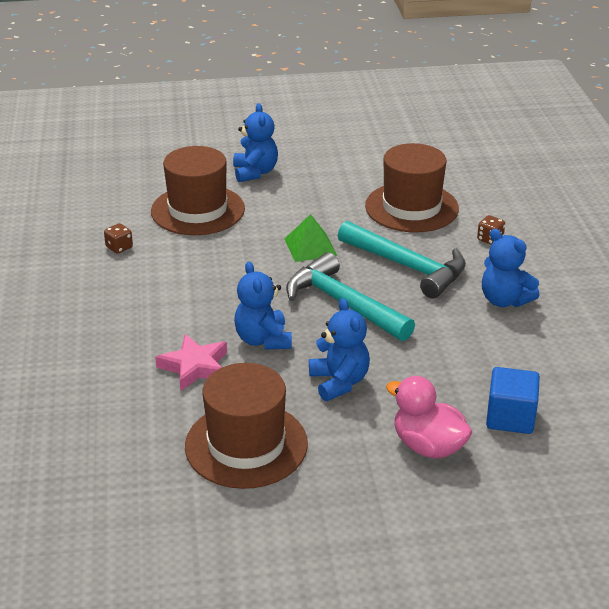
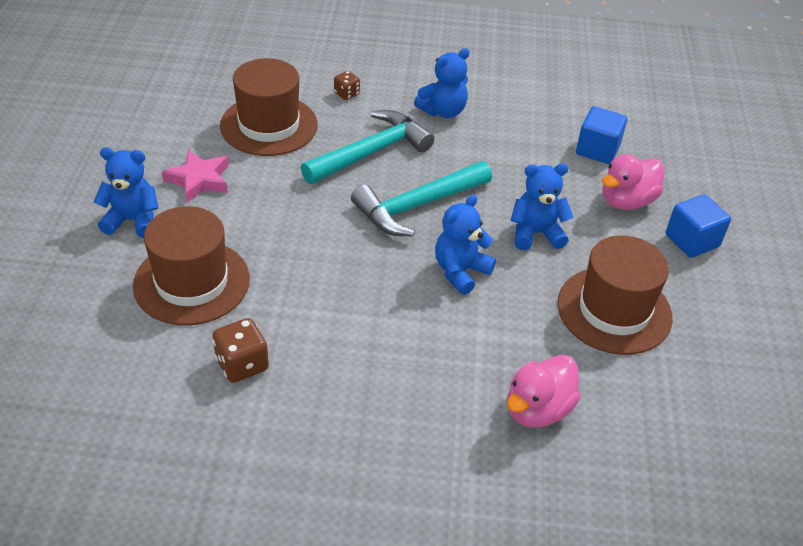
camera: 80 degrees left, 10 degrees up
(104, 403) = (537, 409): none -> pink duck
(119, 247) = (242, 364): brown dice -> brown dice, size x1.62
(194, 367) = (492, 329): pink star -> pink star (199, 180)
(263, 340) = (460, 271): blue teddy bear -> blue teddy bear turned 135 degrees clockwise
(310, 247) = (309, 208): green pyramid -> none
(384, 503) = (692, 240): none -> blue cube

